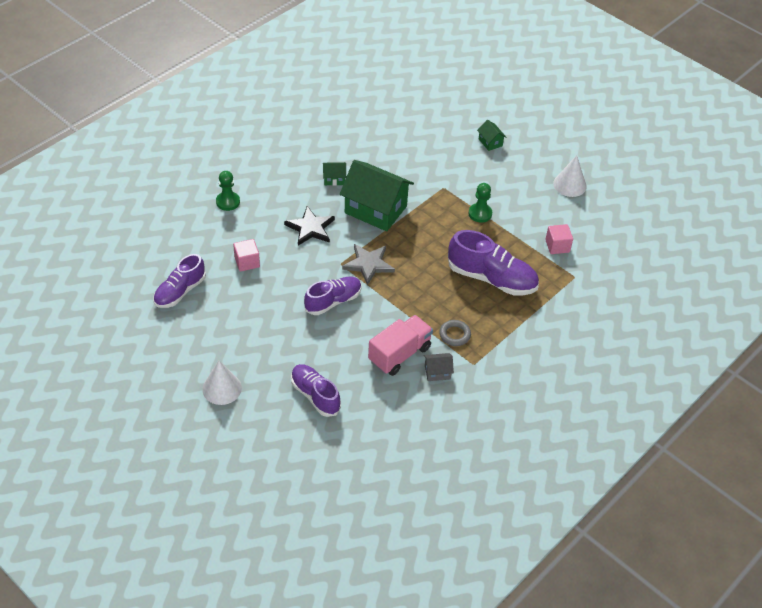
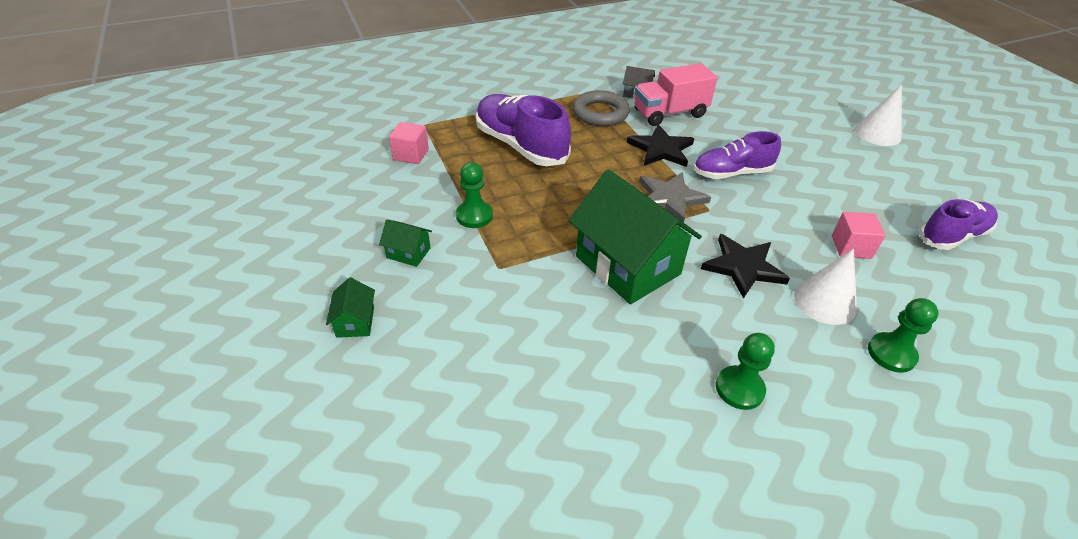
camera: 155 degrees left, 5 degrees down
(300, 165) = (739, 389): none -> green pawn
(315, 395) = (772, 107): purple shoe -> none
(334, 179) = (680, 338): green house -> green house (408, 253)
(391, 309) = (661, 149): none -> black star
(454, 335) = (600, 113): grey ring -> grey ring, size x1.56
(569, 185) = (310, 216): white cone -> white cone (825, 301)

